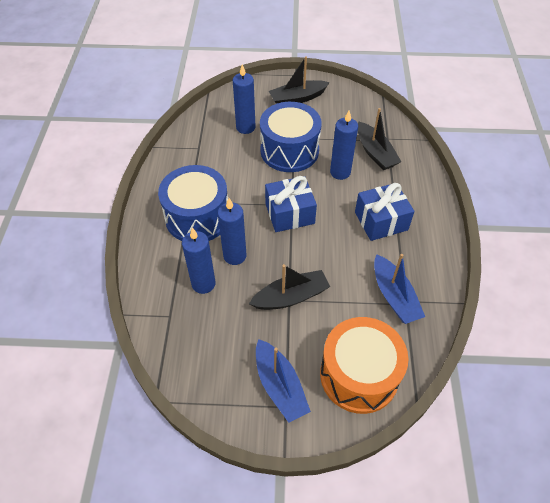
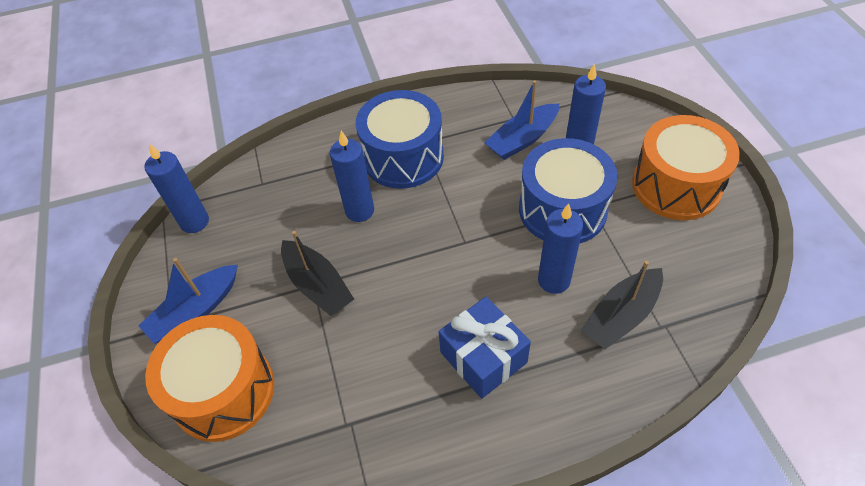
camera: 75 degrees right, 0 degrees up
(203, 284) = (311, 196): blue candle -> blue candle (194, 222)
(289, 213) = (448, 244): blue gift -> none
(297, 98) = (676, 186): black boat -> orange drum
(394, 296) = (354, 406): blue boat -> blue boat (522, 139)

